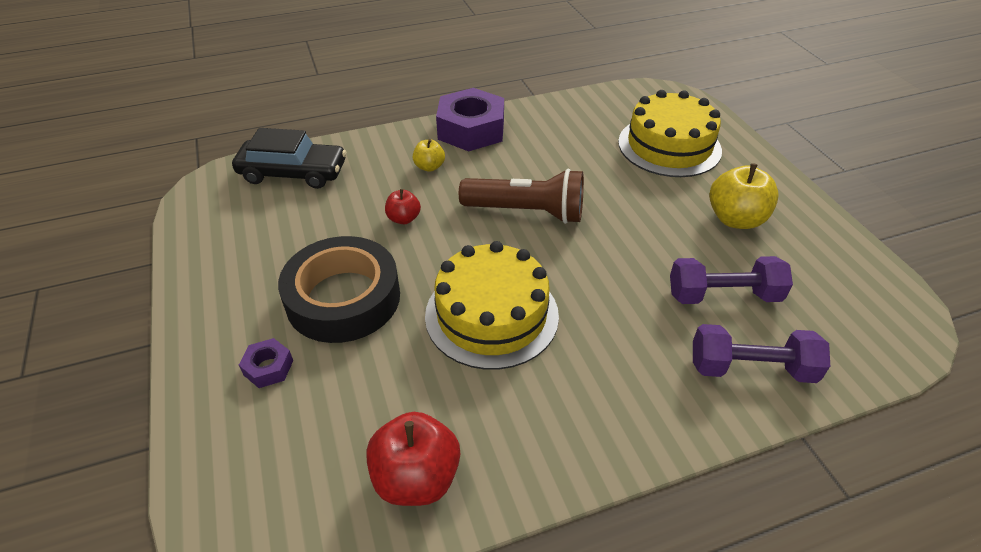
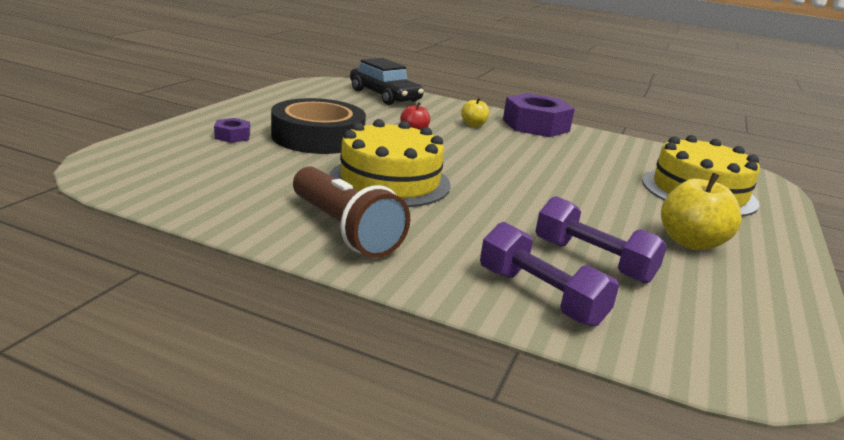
camera: 40 degrees right, 20 degrees down
(416, 478) = (218, 199): red apple -> none
(527, 212) = (505, 164): brown flashlight -> brown flashlight (344, 230)

